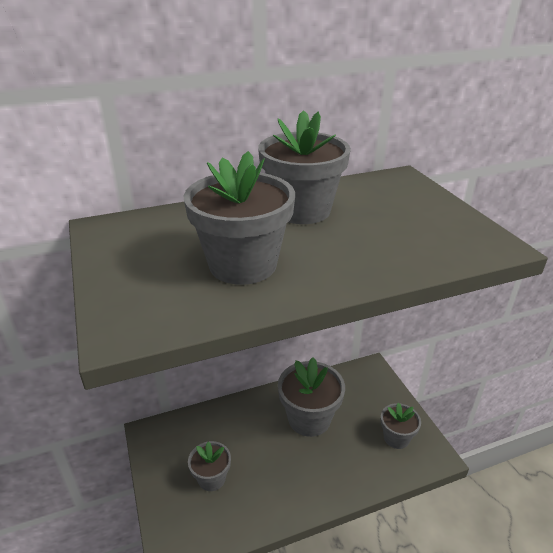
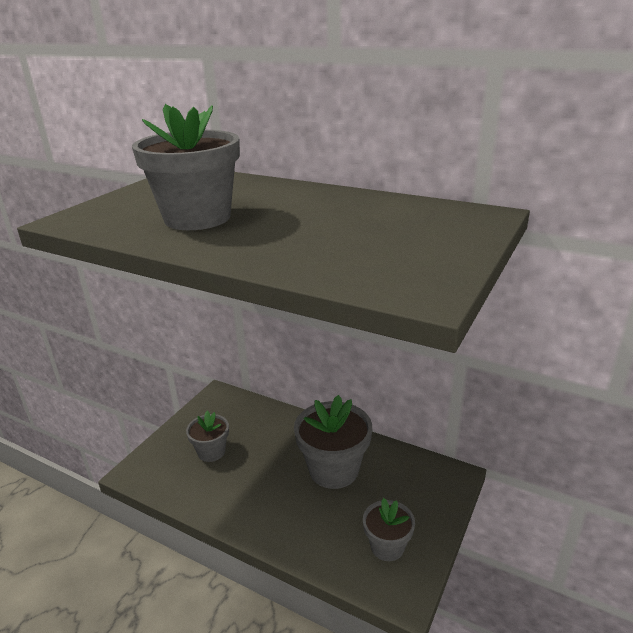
camera: 50 degrees right, 5 degrees down
(302, 210) = (323, 205): grey flower pot -> none

